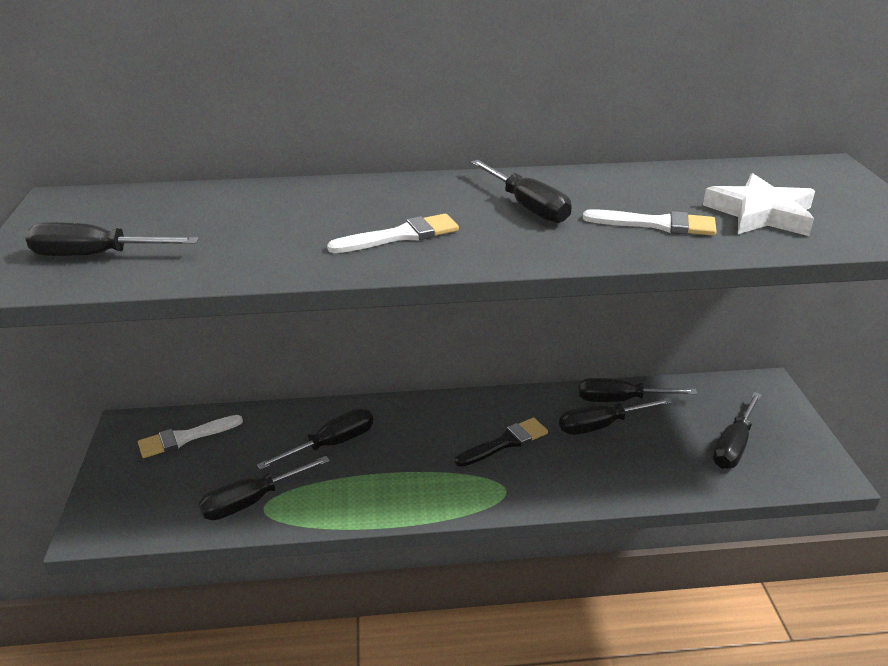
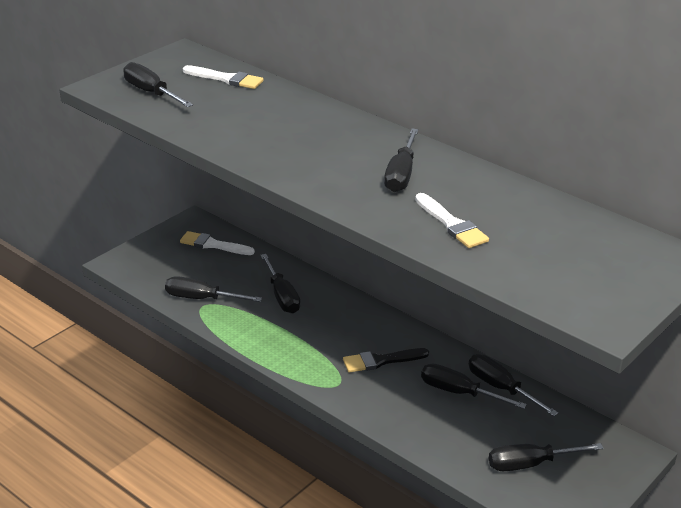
camera: 45 degrees right, 0 degrees up
(332, 444) = (282, 296): black screwdriver -> black screwdriver turned 60 degrees clockwise
(401, 235) = (299, 155): white brush -> white brush (226, 79)
(505, 442) = (381, 361): black brush -> black brush turned 150 degrees clockwise
(761, 214) = (534, 255): white star -> none

